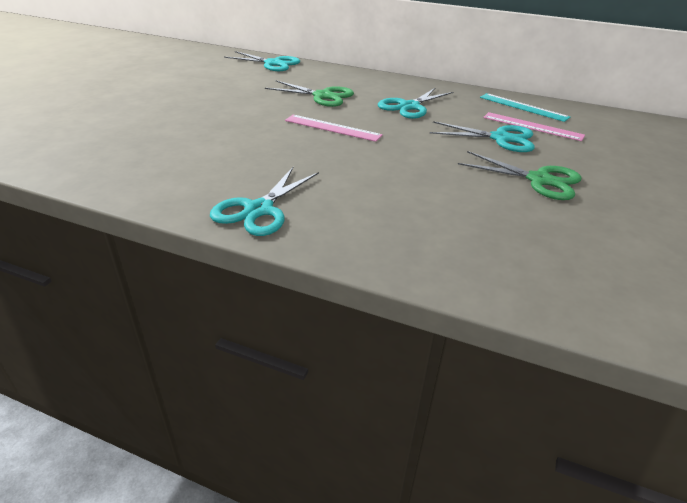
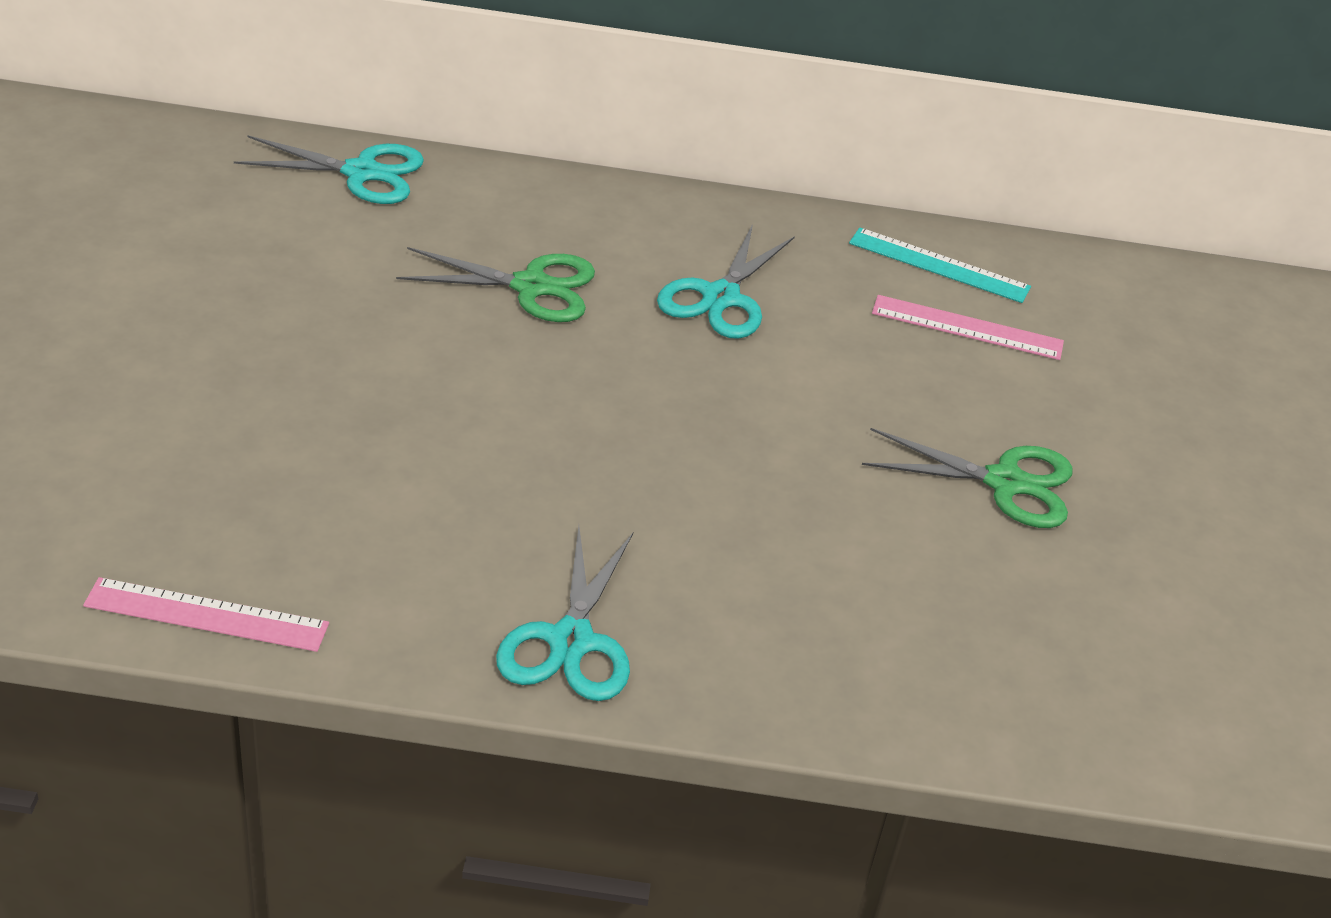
camera: 20 degrees left, 5 degrees up
(332, 128) = (597, 393): pink ruler -> pink ruler (207, 615)
(500, 138) = (917, 375): turquoise scissors -> none

